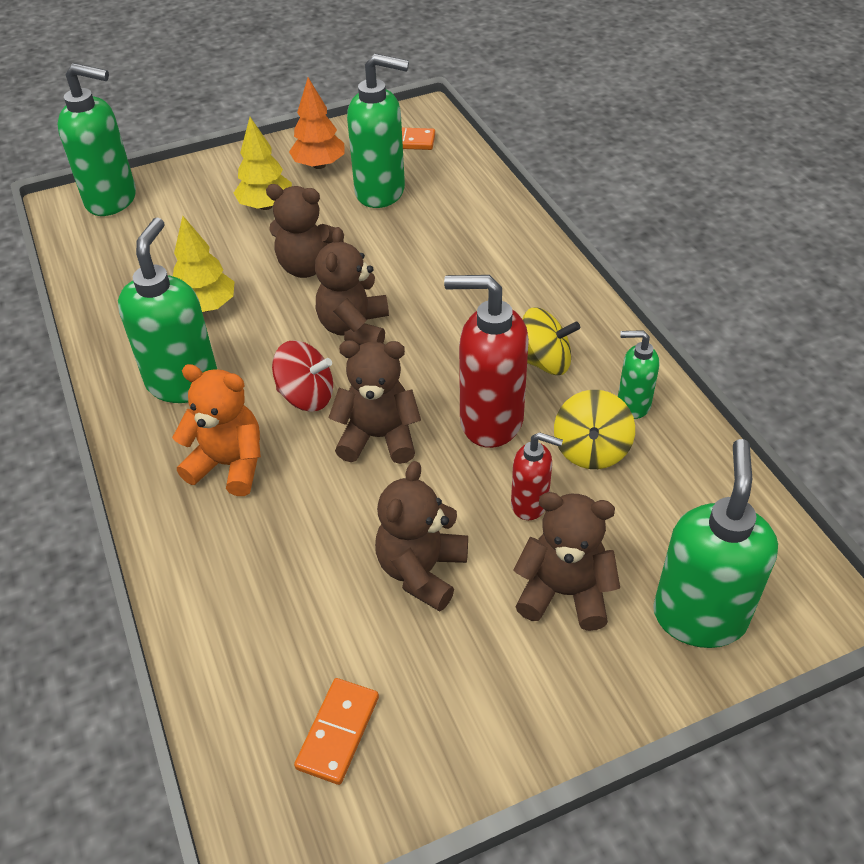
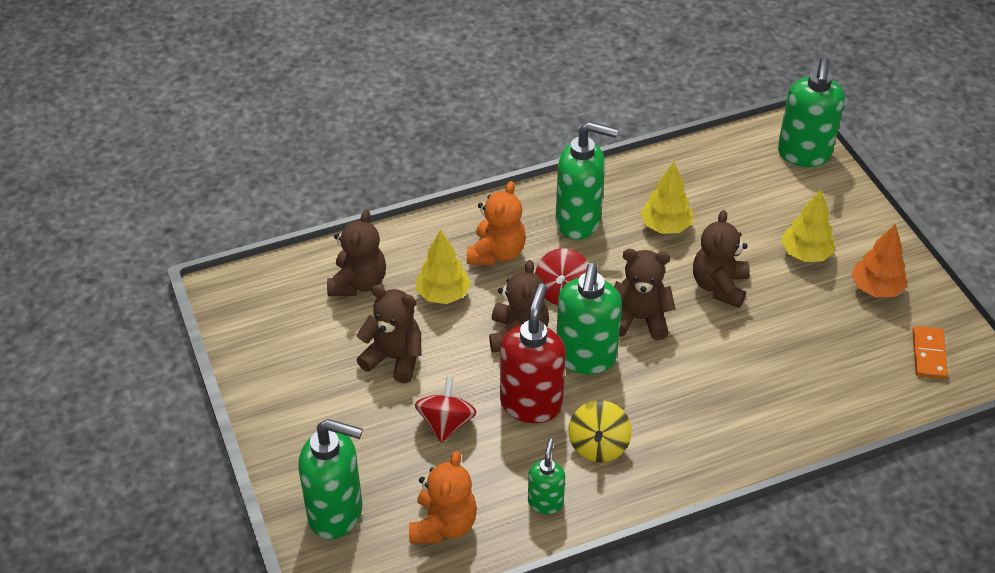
camera: 90 degrees right, 0 degrees up
(302, 521) = (443, 294): none -> yellow tree
(338, 732) = (285, 317): orange domino -> none
(381, 192) = (836, 335): green soap dispenser -> green soap dispenser (585, 358)
(530, 504) = (446, 423): red soap dispenser -> red spinning top
(564, 592) = (366, 436): brown teddy bear -> brown teddy bear (358, 283)
(591, 450) = (497, 467): yellow spinning top -> none
(687, 497) = (443, 525): none -> orange teddy bear

